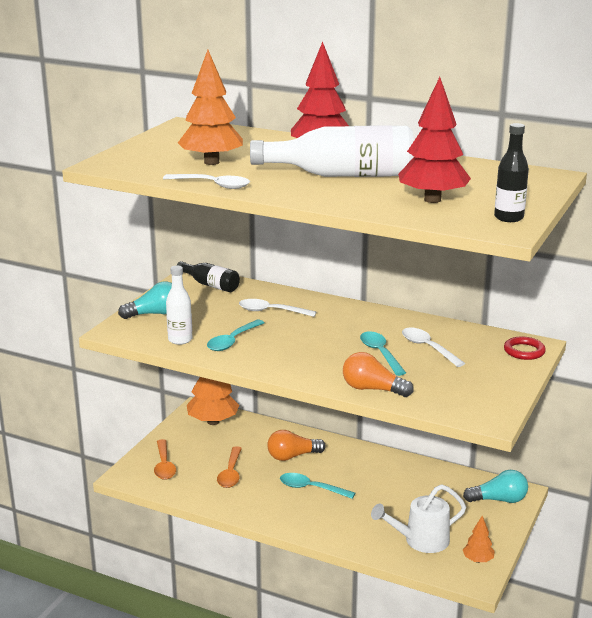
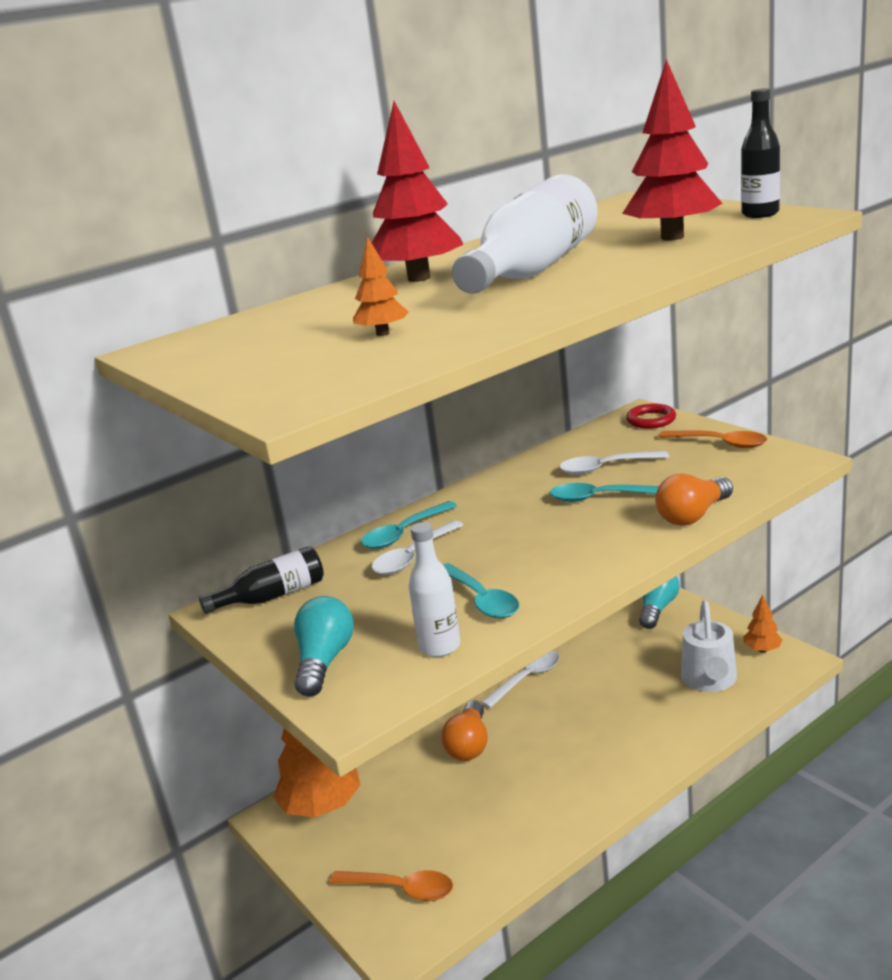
camera: 60 degrees left, 0 degrees up
(211, 162) = (383, 333): orange tree -> orange tree, size x0.50
(213, 185) = (498, 333): white spoon -> white spoon (527, 678)
(231, 473) = (471, 815): orange spoon -> orange spoon (720, 443)
(311, 488) = (554, 744): turquoise spoon -> turquoise spoon (404, 533)

